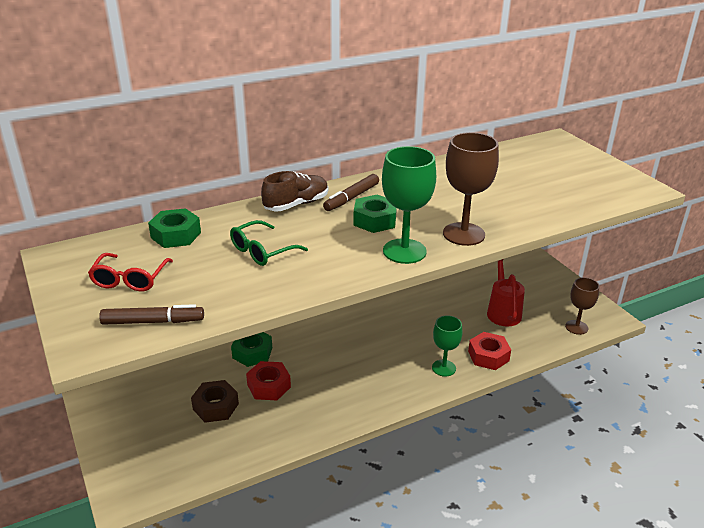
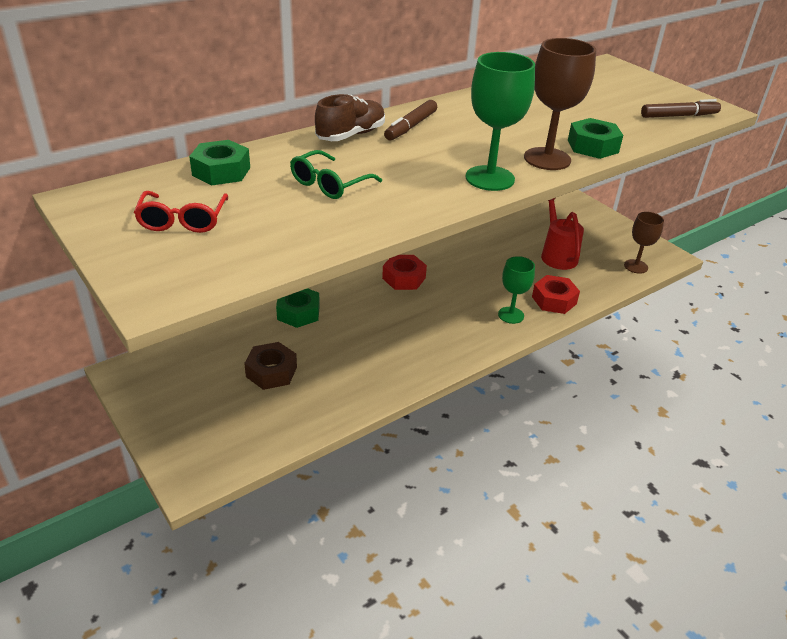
camera: 10 degrees left, 5 degrees up
(152, 322) = (226, 264): brown marker -> brown marker (678, 116)
(269, 386) = (326, 346): red nut -> red nut (404, 278)
(375, 220) = (445, 148): green nut -> green nut (592, 146)

